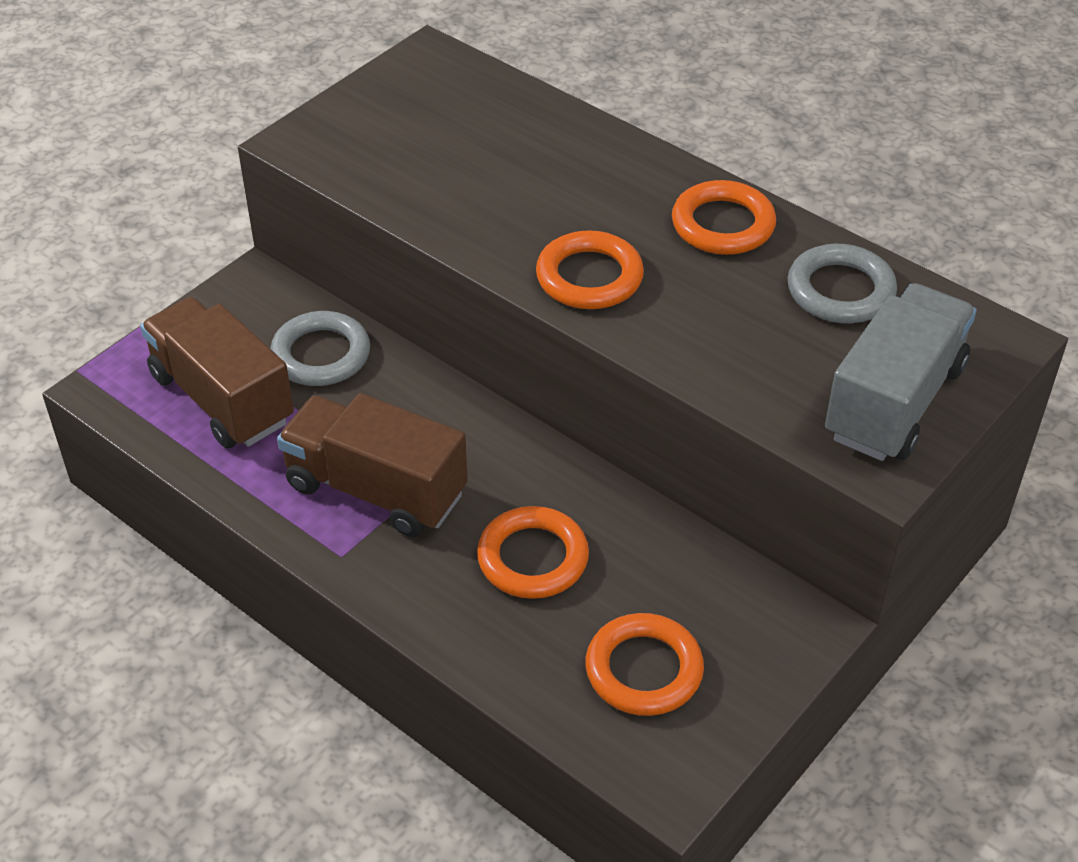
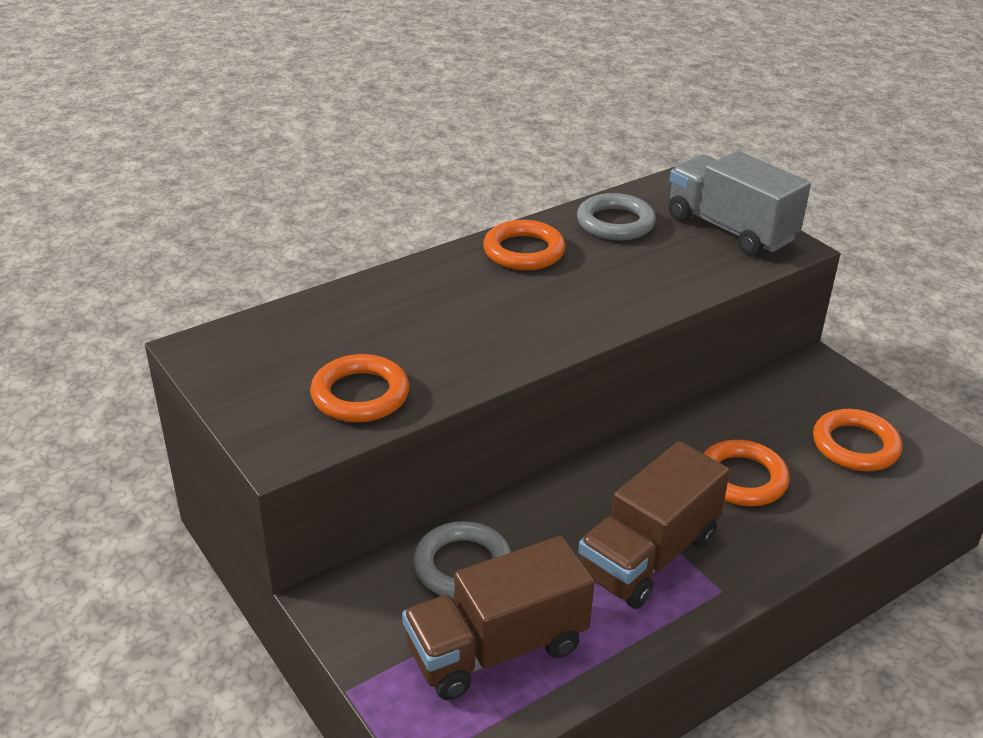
camera: 75 degrees left, 10 degrees down
(589, 277) = (560, 320): orange ring -> orange ring (360, 395)

